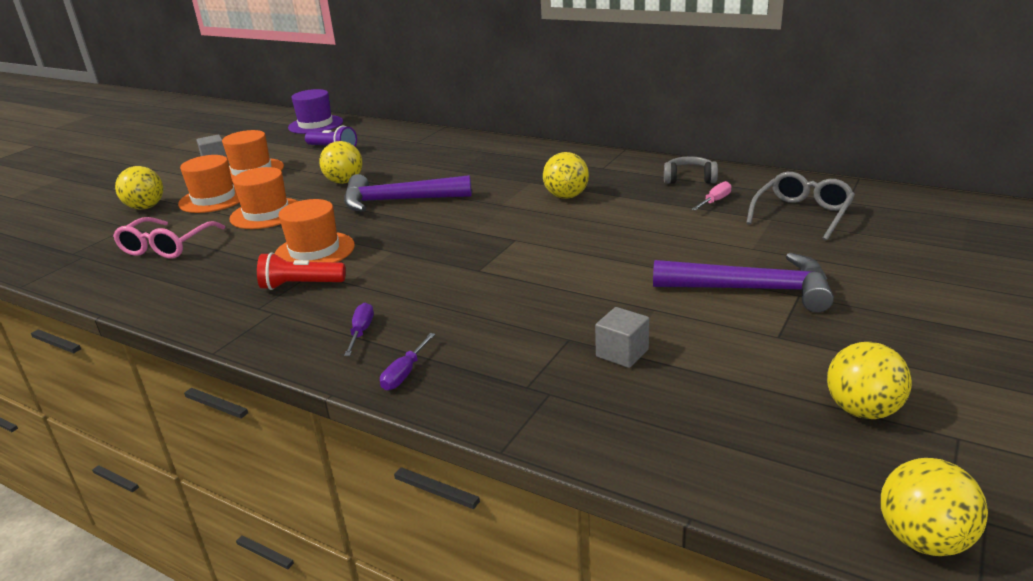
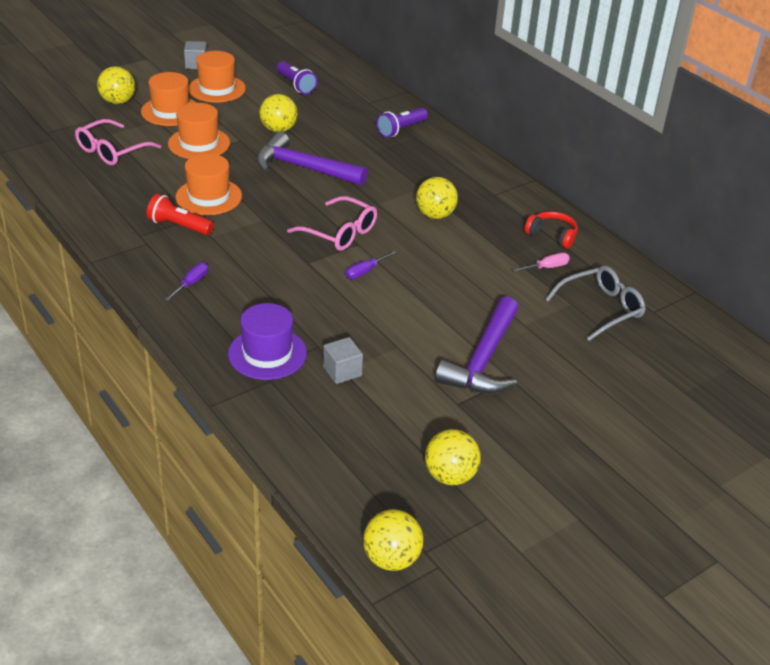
camera: 20 degrees right, 10 degrees up
(315, 125) = (303, 47): purple hat -> purple hat (267, 353)
(405, 373) = (195, 328): purple screwdriver -> purple screwdriver (365, 271)
(466, 151) = (401, 130): none -> purple flashlight
(487, 237) = (340, 233): none -> pink glasses
(689, 179) = (552, 235): grey headphones -> red headphones
(753, 289) = (483, 360): purple hammer -> purple hammer turned 75 degrees clockwise

